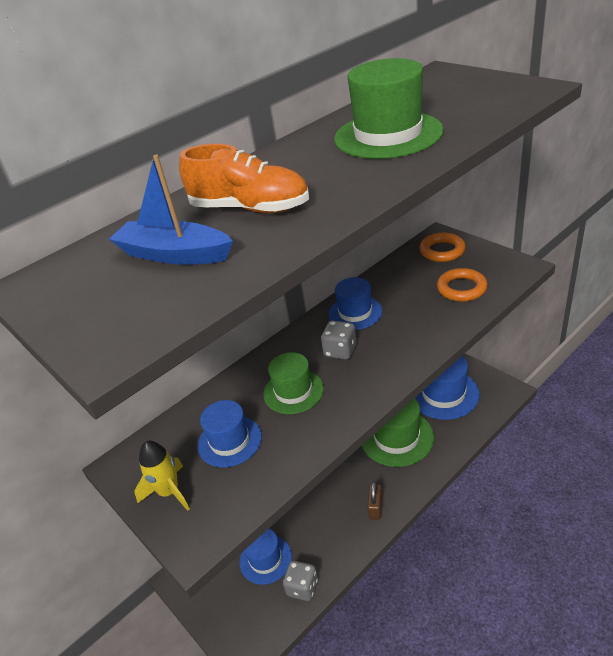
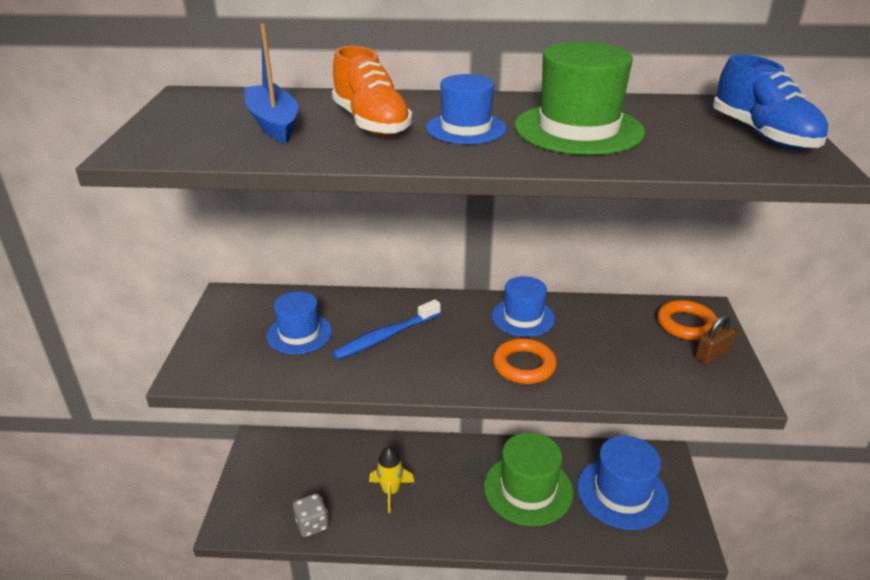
camera: 40 degrees right, 5 degrees down
(169, 492) = (223, 334): yellow rocket -> yellow rocket (391, 491)
(265, 559) = (317, 482): blue hat -> blue hat (466, 128)
(293, 391) = (386, 336): green hat -> blue toothbrush
(340, 351) = (464, 335): grey dice -> none
(375, 508) = (435, 524): brown padlock -> brown padlock (711, 355)
(461, 288) = (647, 367): orange ring -> orange ring (524, 365)
(481, 85) = (763, 135): none -> blue shoe

